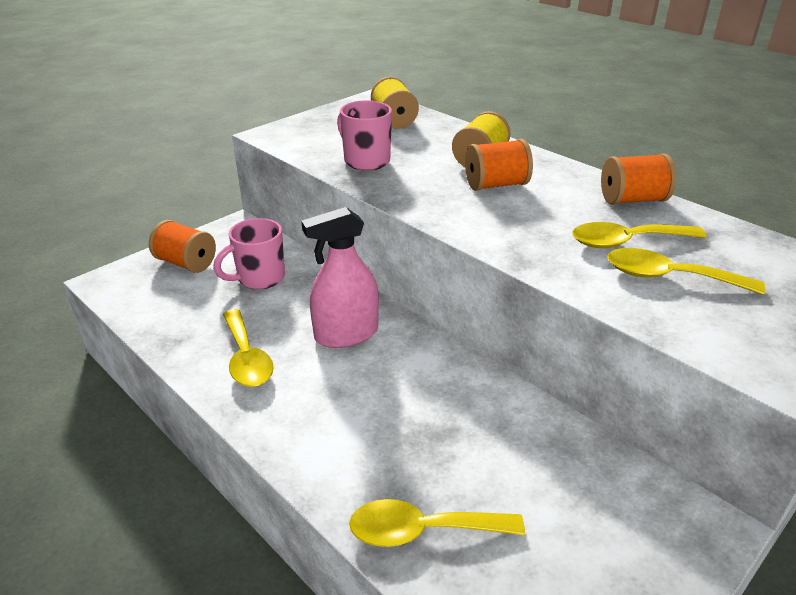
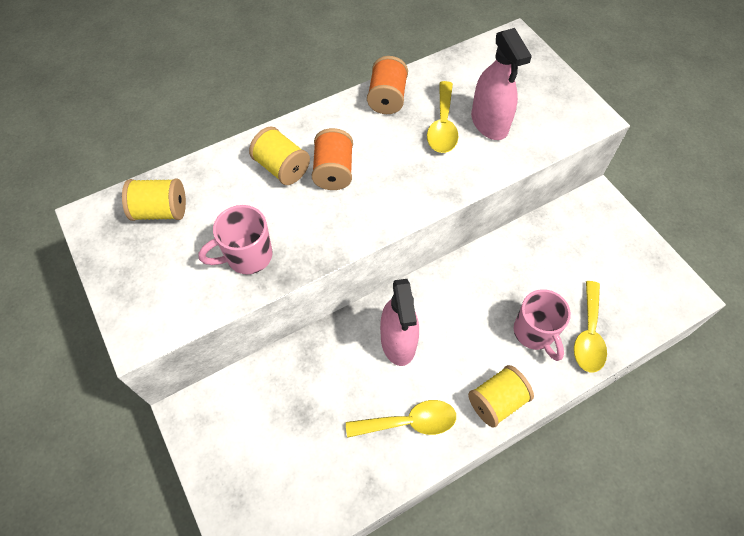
camera: 75 degrees left, 25 degrees up
(186, 263) = (244, 470): orange spool -> none
(259, 278) = (296, 400): pink mug -> pink mug (534, 333)
(286, 431) = (497, 401): none -> yellow spool
(669, 277) = (489, 123): yellow spoon -> pink spray bottle

